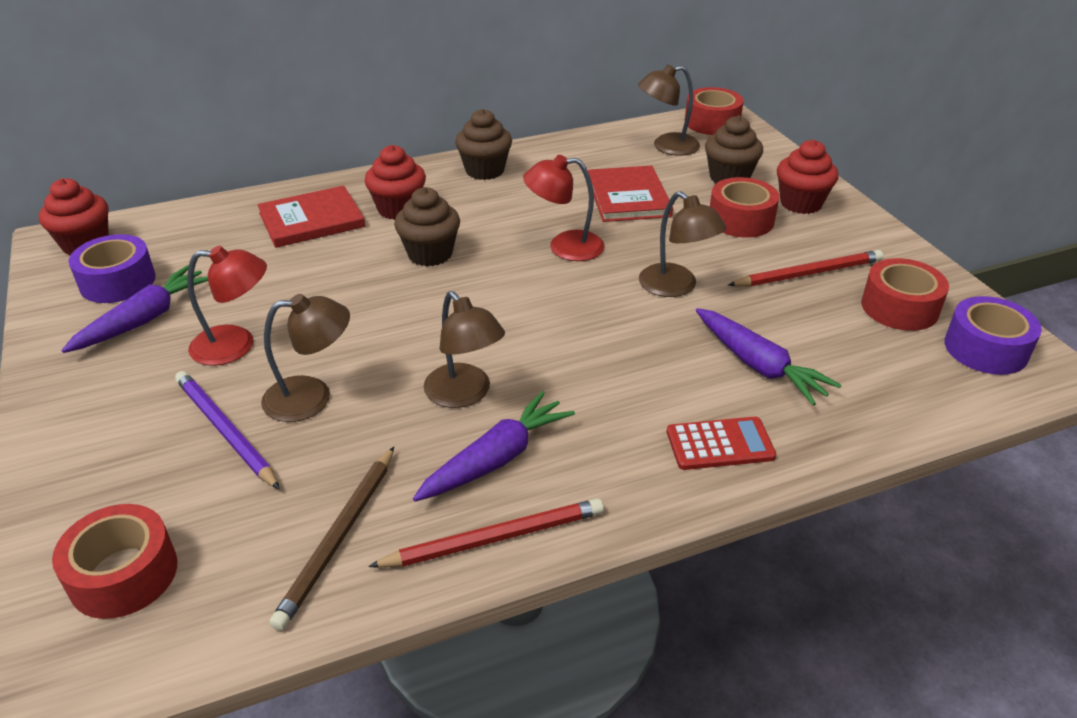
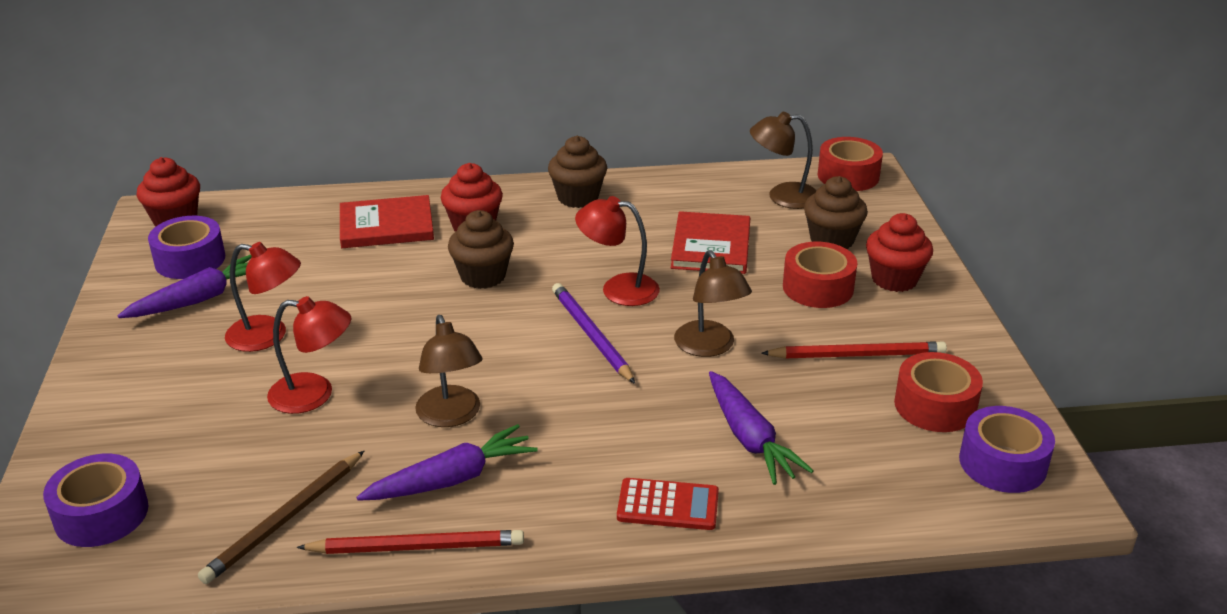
camera: 15 degrees right, 5 degrees down
(123, 574) = (101, 514): red tape -> purple tape
(225, 431) = (228, 411): purple pencil -> purple pencil (591, 335)
(312, 397) = (314, 394): brown lamp -> red lamp

